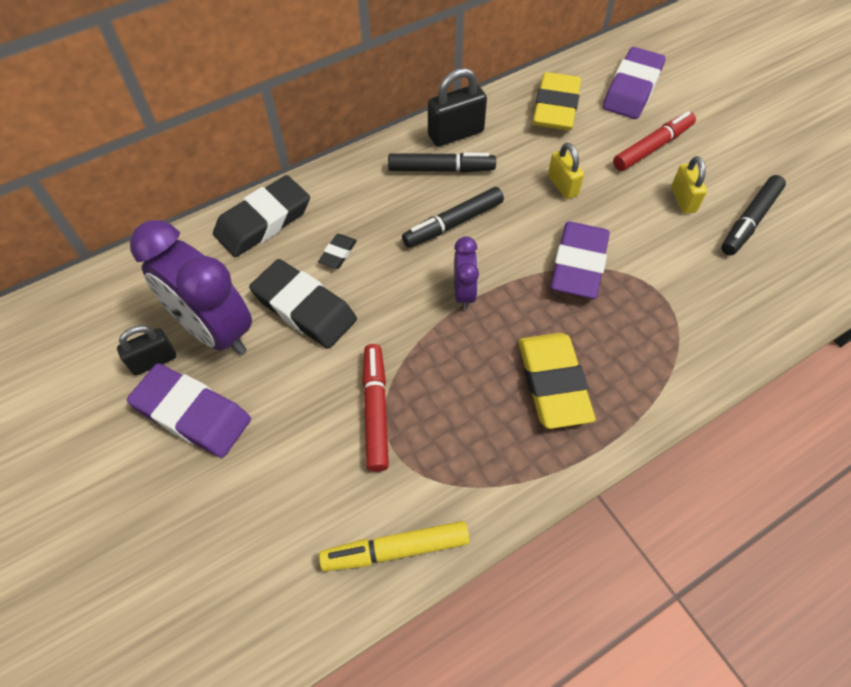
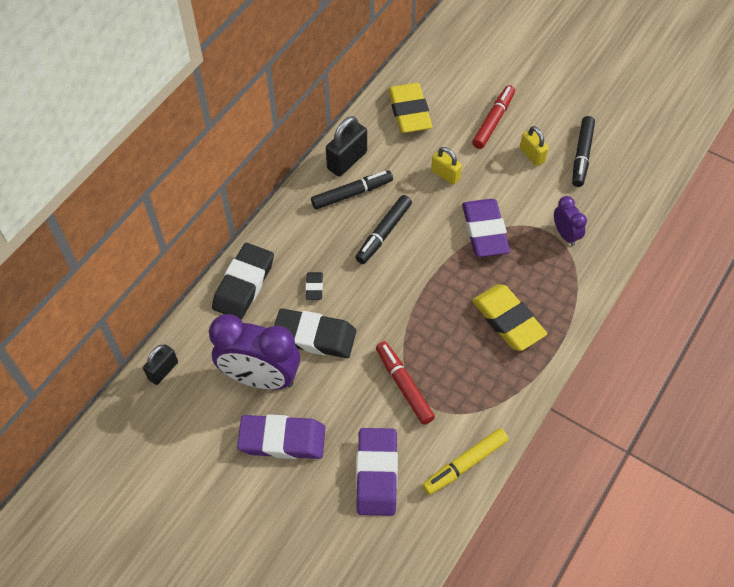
camera: 25 degrees left, 0 degrees up
(154, 361) = (230, 416): black padlock -> black padlock (163, 370)
(464, 293) = (418, 282): purple clock -> purple clock (565, 234)
(632, 89) = (457, 76): purple eraser -> purple eraser (377, 474)

